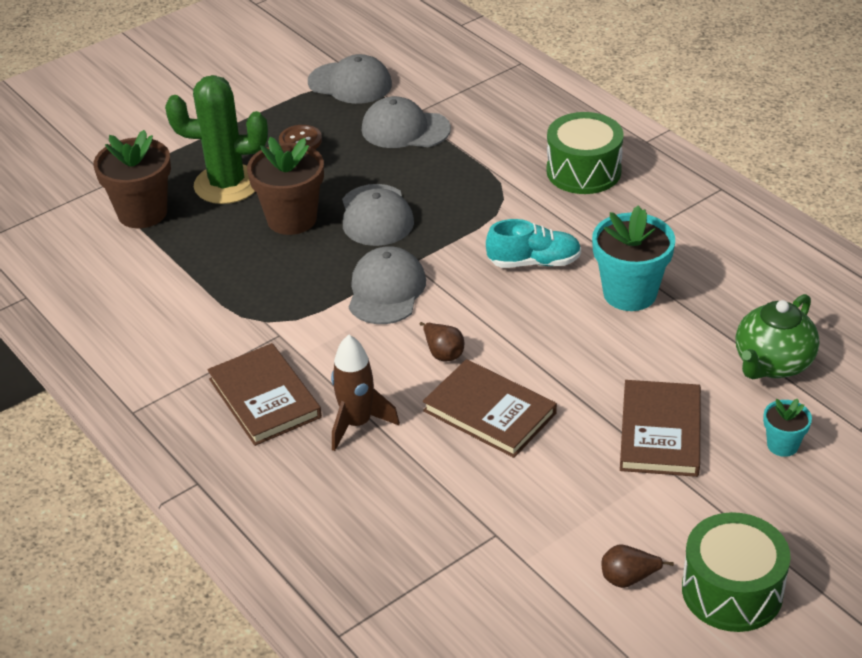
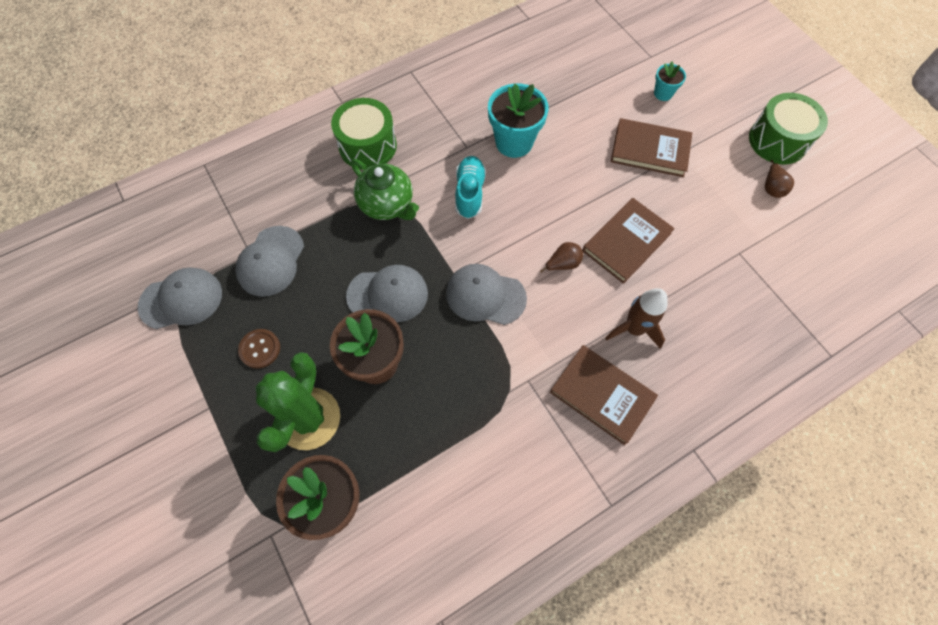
camera: 85 degrees left, 25 degrees up
(264, 398) = (602, 395): brown book -> brown book turned 60 degrees clockwise
(350, 83) = (181, 299): grey cap -> grey cap turned 45 degrees clockwise
(772, 364) = (592, 83): green teapot -> green teapot (387, 205)

